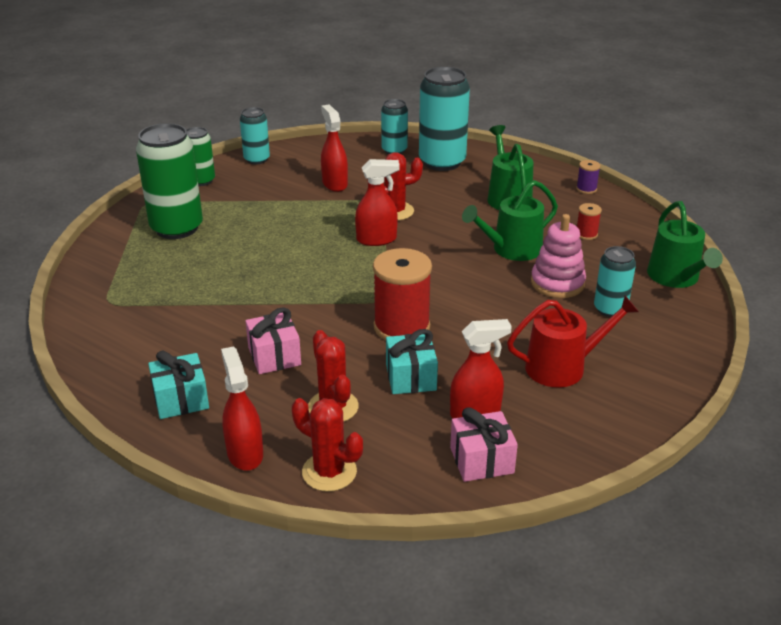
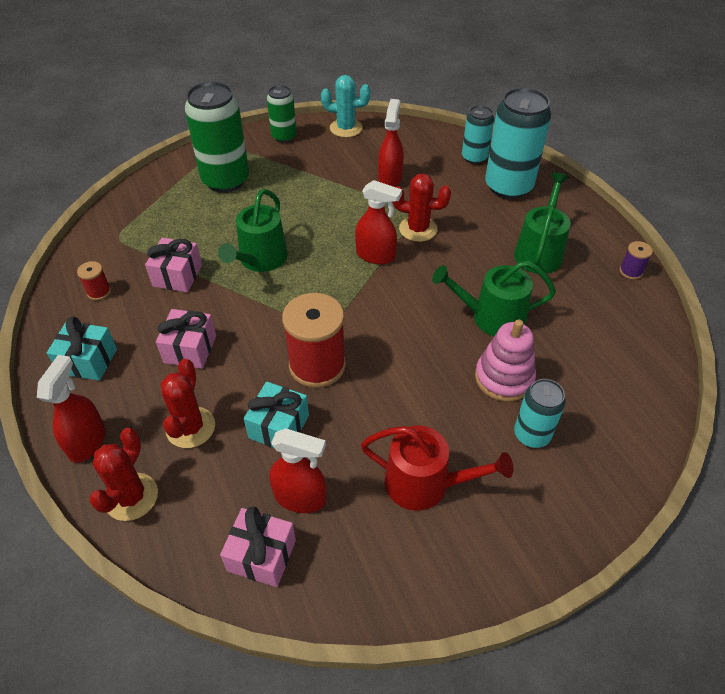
camera: 30 degrees right, 15 degrees up
(204, 310) = (177, 275): none -> pink gift
(256, 159) = (346, 128): turquoise can -> turquoise cactus
(329, 472) = (131, 497): red cactus -> red cactus turned 45 degrees clockwise
(586, 234) = (584, 329): red spool -> red spool (99, 292)
(676, 277) = (637, 426): green watering can -> green watering can (260, 259)

